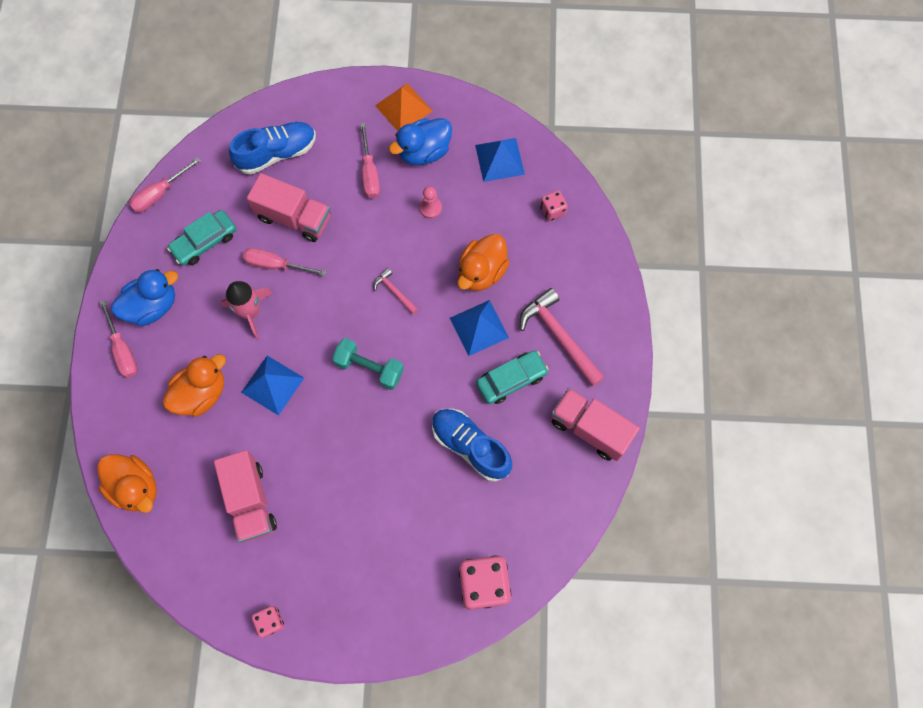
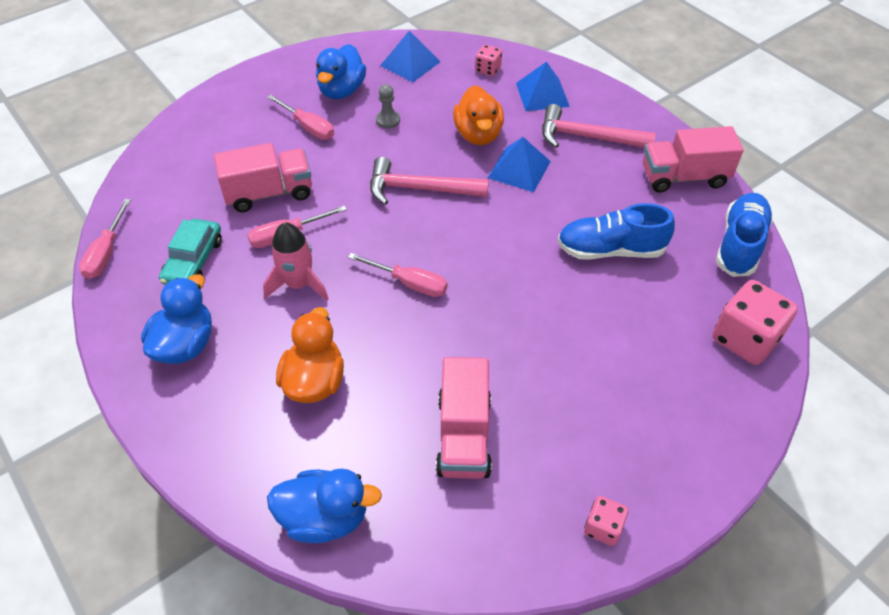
camera: 40 degrees left, 20 degrees down
(123, 350) = (186, 402): pink screwdriver -> pink screwdriver (409, 283)
(136, 487) = (325, 517): orange duck -> blue duck
(250, 501) = (464, 435): pink truck -> pink truck turned 60 degrees clockwise
(272, 385) = (381, 325): blue pyramid -> blue pyramid (542, 94)
(277, 153) = (205, 160): blue shoe -> blue shoe (739, 244)
(369, 368) = (459, 253): turquoise dumbbell -> none
(394, 292) = (420, 189): pink hammer -> pink hammer, size x1.94
(403, 108) = (293, 74): orange pyramid -> none
(430, 208) = (388, 120): pink pawn -> grey pawn
(511, 379) = (586, 185): turquoise car -> none

